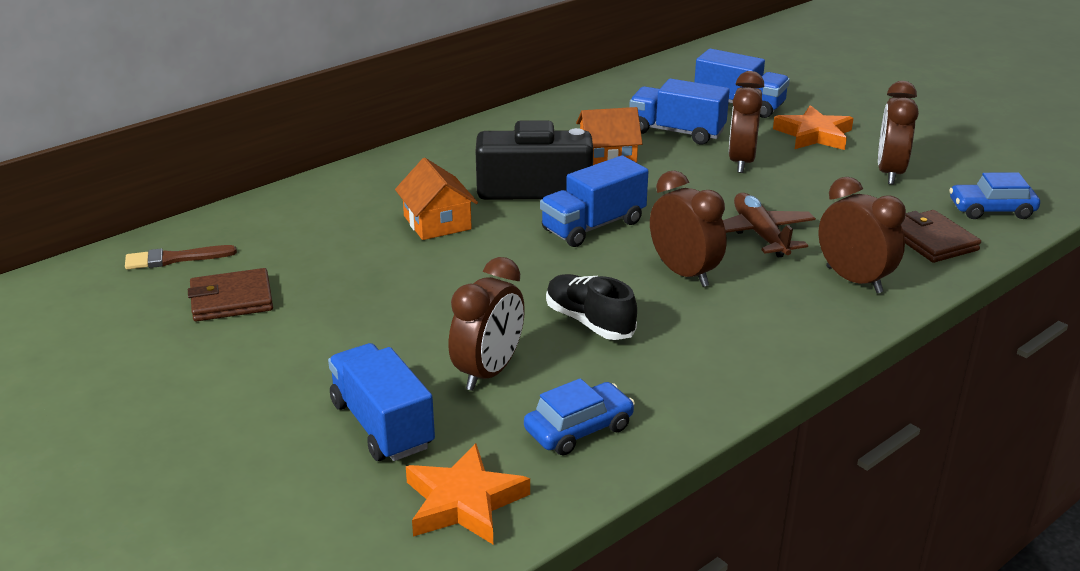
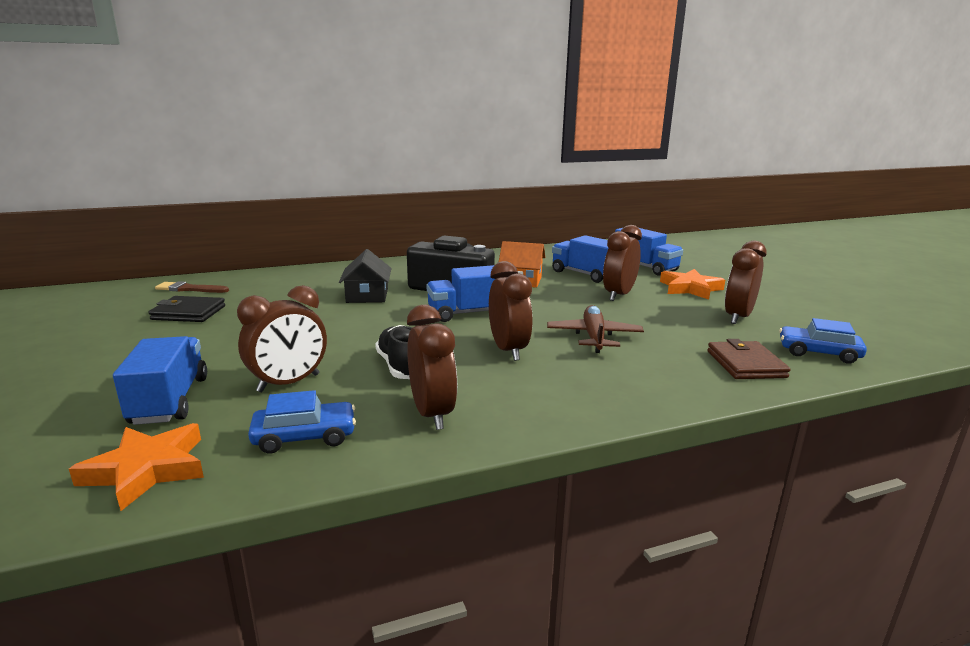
camera: 20 degrees right, 10 degrees down
(231, 299) = (189, 313): brown wallet -> black wallet
(437, 222) = (367, 296): orange house -> black house
(854, 280) = (650, 378): brown clock -> brown clock (432, 413)

